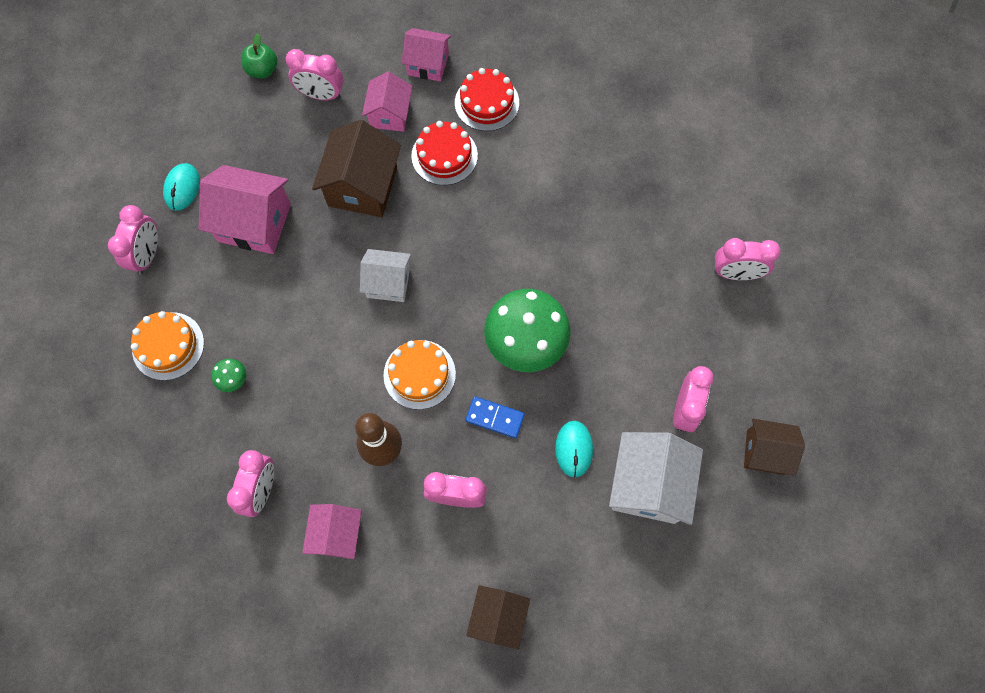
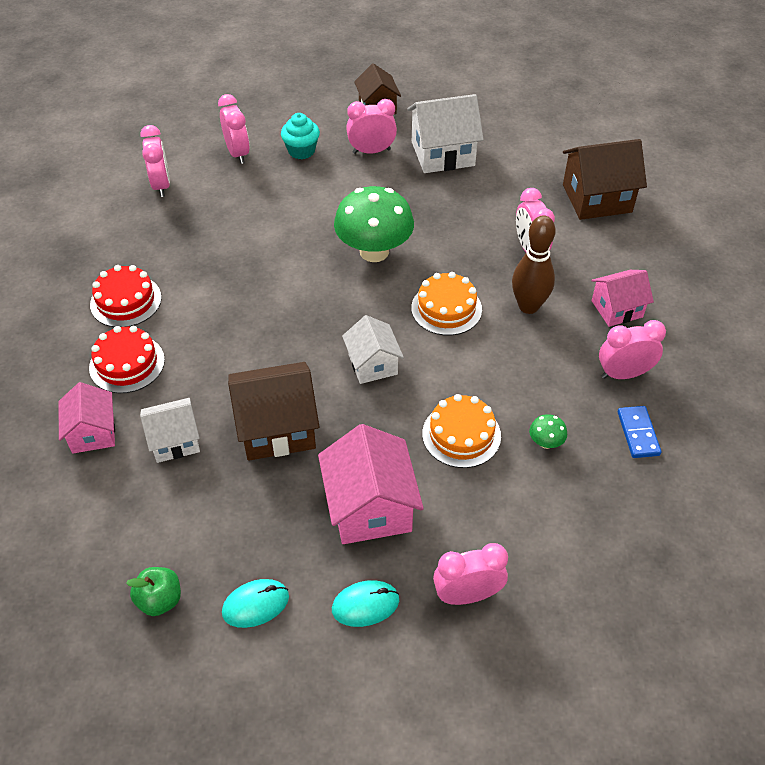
camera: 115 degrees left, 20 degrees down
(168, 346) = (552, 517): orange cake -> orange cake (461, 435)
(321, 95) = (174, 518): pink clock -> pink clock (161, 185)
(390, 114) = (175, 441): pink house -> white house
(444, 155) = (207, 374): red cake -> red cake (126, 301)
(495, 418) = (451, 249): blue domino -> blue domino (638, 433)
(498, 617) = (597, 198): brown house -> brown house, size x1.59
(573, 449) = (444, 198): turquoise mouse -> turquoise mouse (255, 604)
(714, 337) = (301, 151): none -> turquoise cupcake

